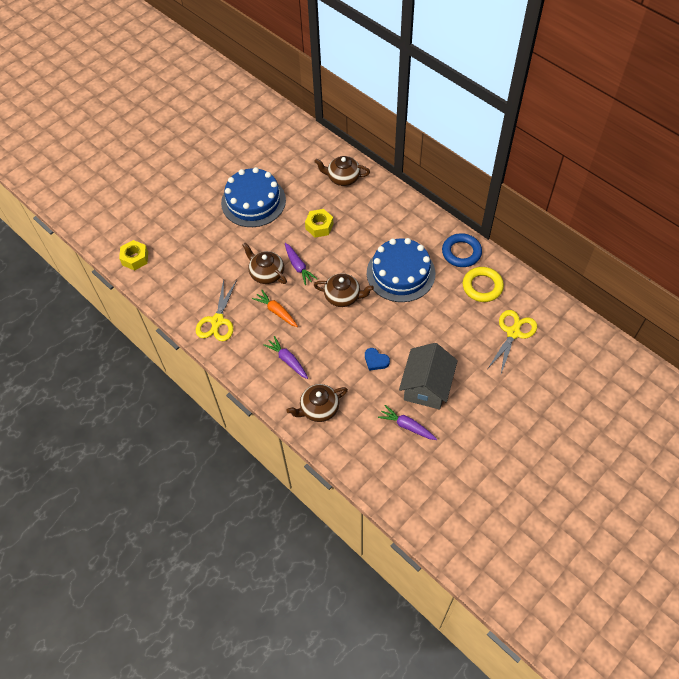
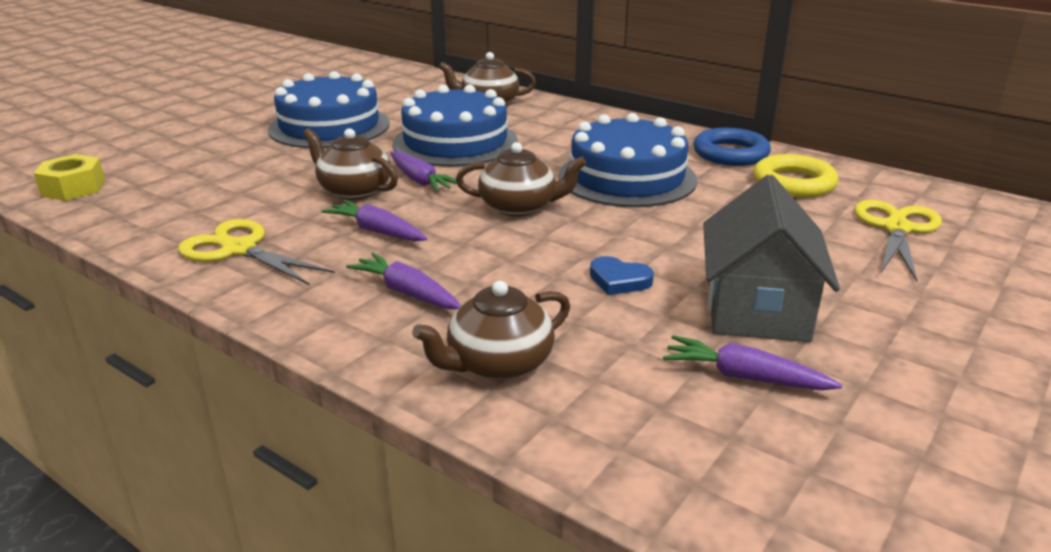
camera: 10 degrees left, 30 degrees down
(217, 321) = (239, 250): yellow scissors -> yellow scissors turned 120 degrees clockwise
(276, 311) = (377, 231): orange carrot -> purple carrot
(319, 226) = (455, 142): yellow nut -> blue cake

